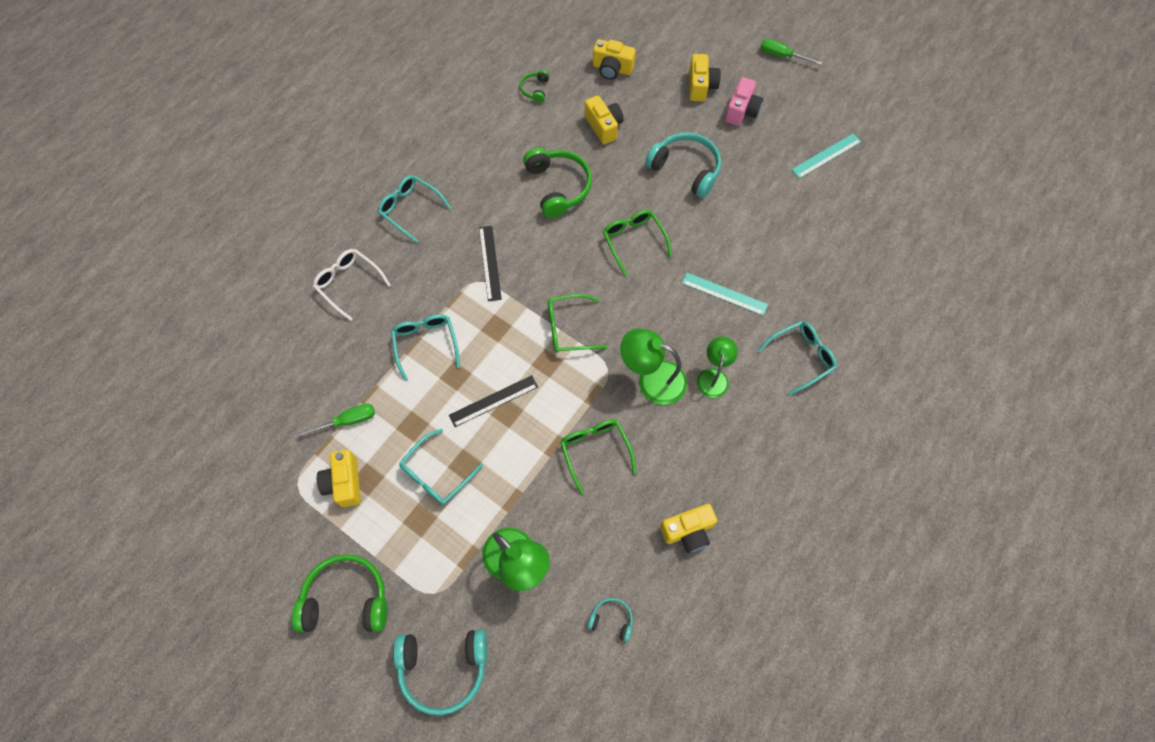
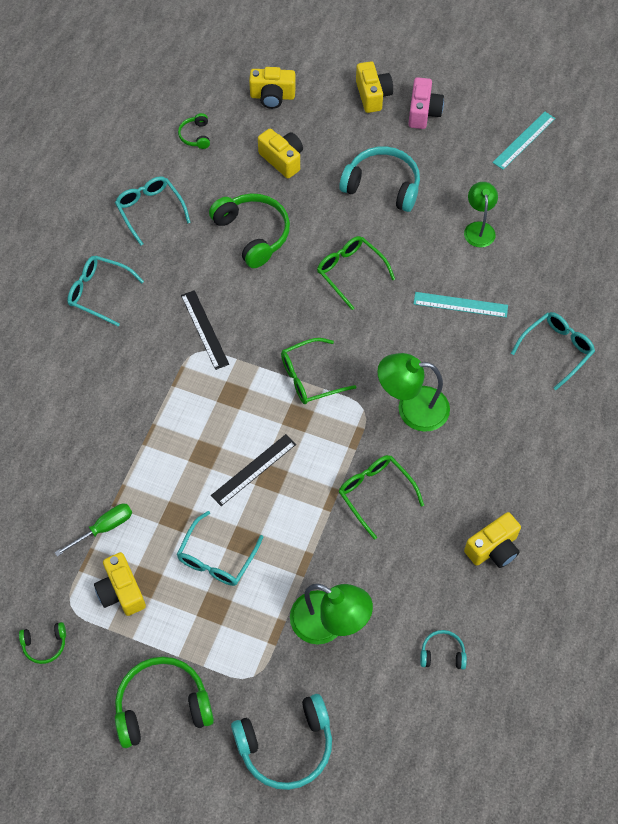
camera: 15 degrees left, 5 degrees down
(264, 514) = (45, 644): none -> green headphones
(348, 283) = (56, 386): white glasses -> none
(425, 343) = (162, 428): turquoise glasses -> turquoise glasses (150, 210)
(713, 376) = (474, 390): green lamp -> green lamp (479, 228)
(782, 56) = (448, 46): green screwdriver -> none

